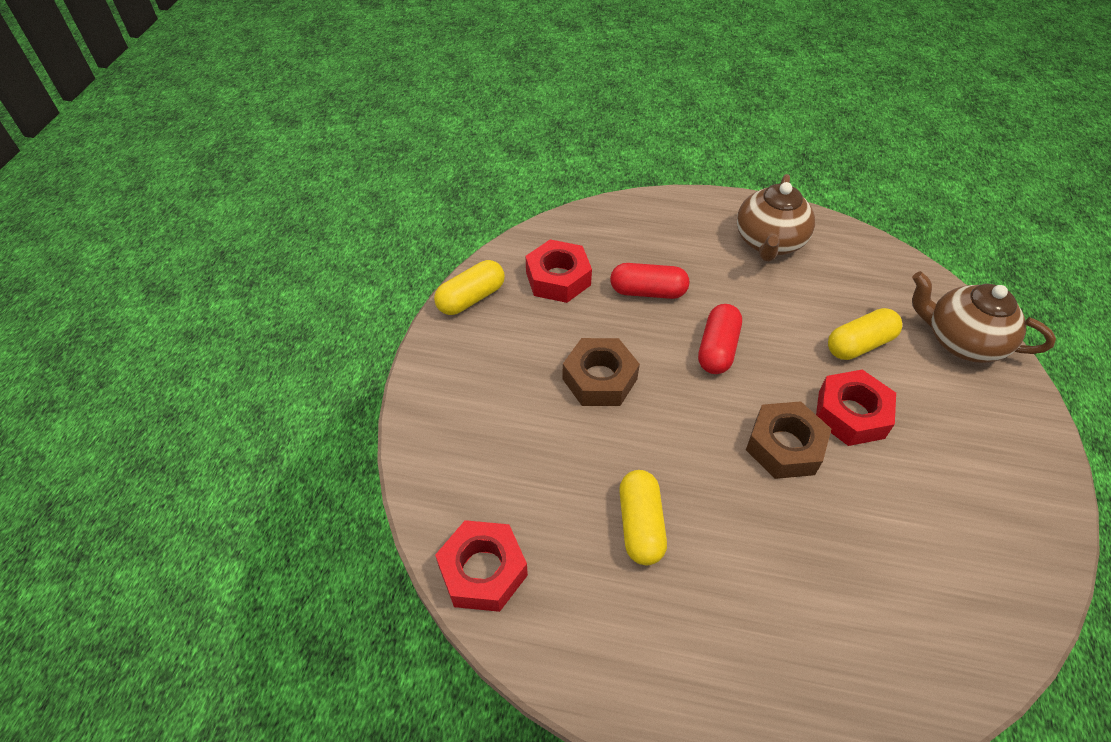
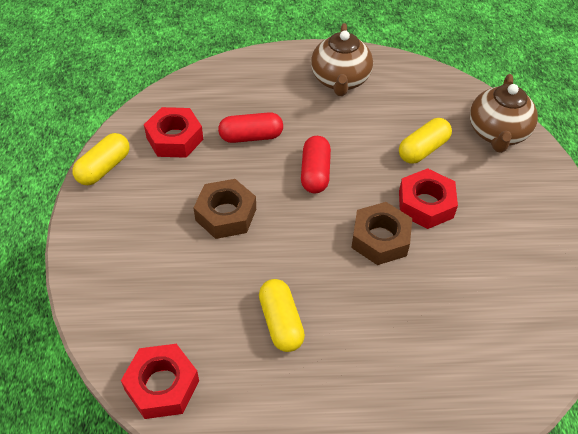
camera: 15 degrees left, 0 degrees up
(961, 341) = (497, 133): brown teapot -> brown teapot turned 90 degrees counterclockwise

